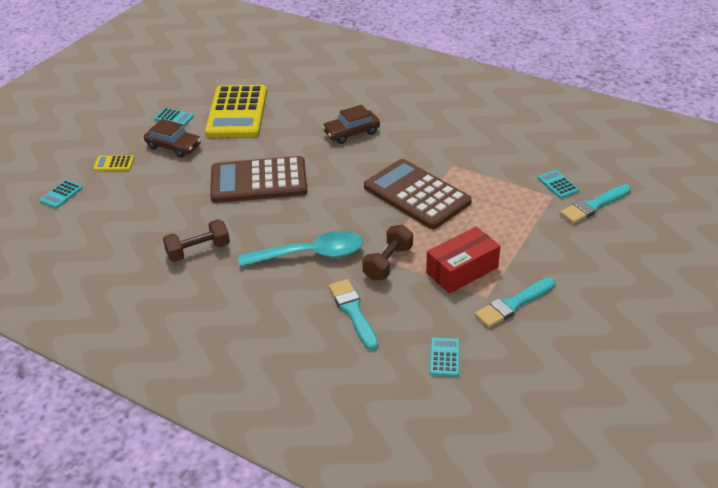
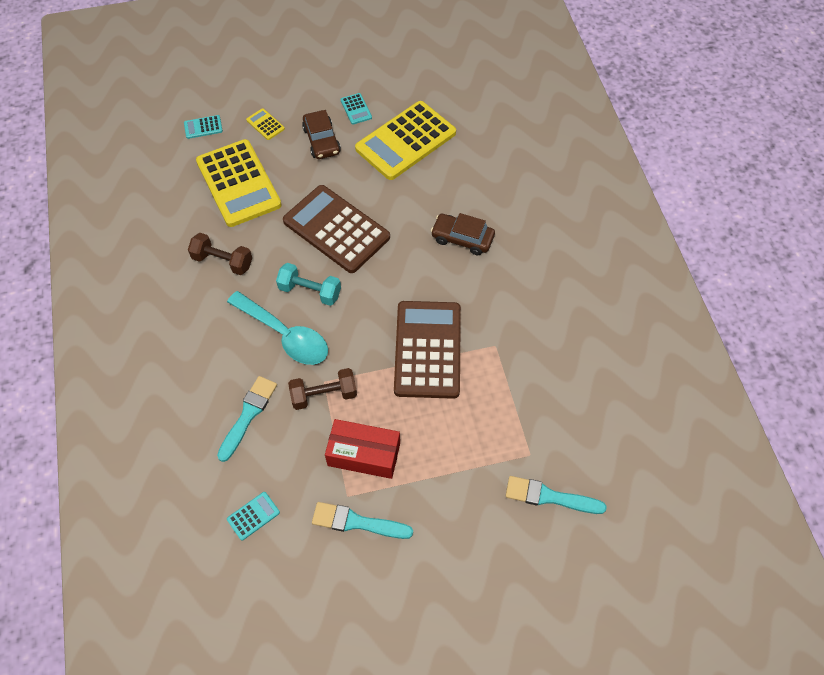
camera: 45 degrees right, 20 degrees up
(142, 205) = (238, 183): none -> yellow calculator
(291, 221) = (310, 291): none -> turquoise dumbbell
(558, 184) = (551, 447): turquoise calculator -> none

